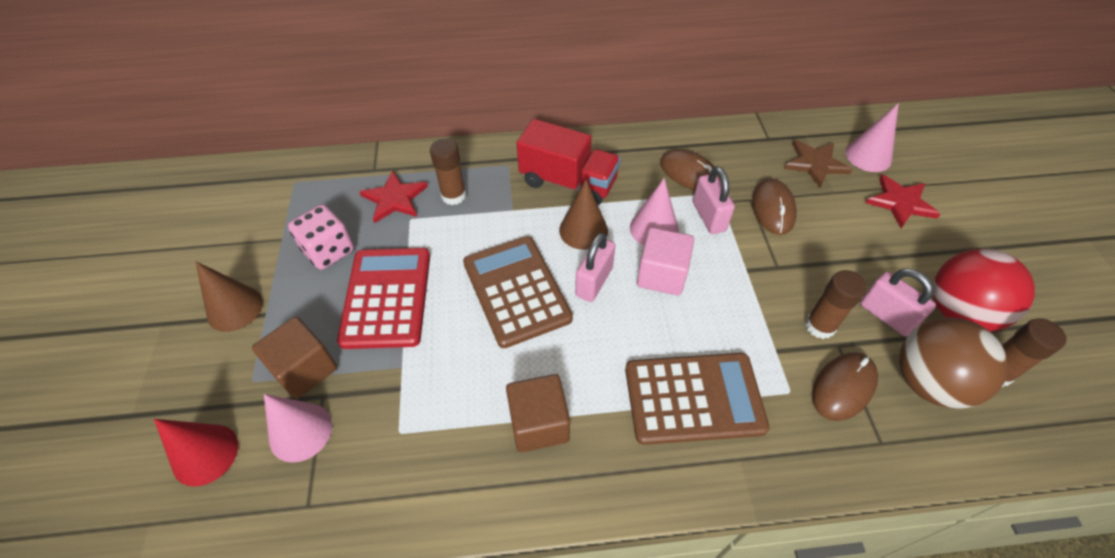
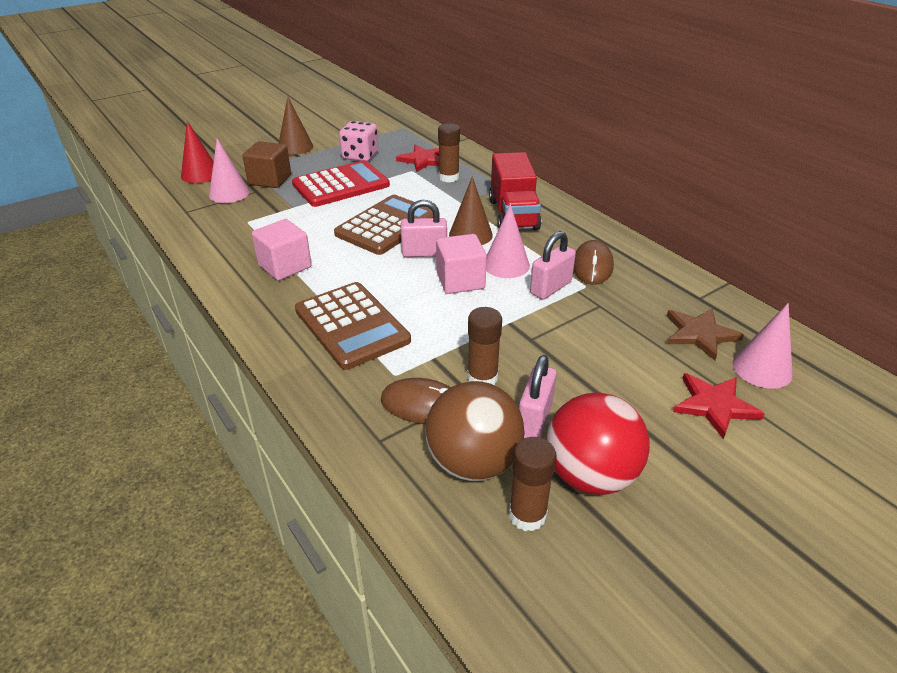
camera: 60 degrees right, 15 degrees down
(539, 423) = (285, 266): brown cube -> pink cube
(773, 208) = (602, 321): brown mouse -> none

